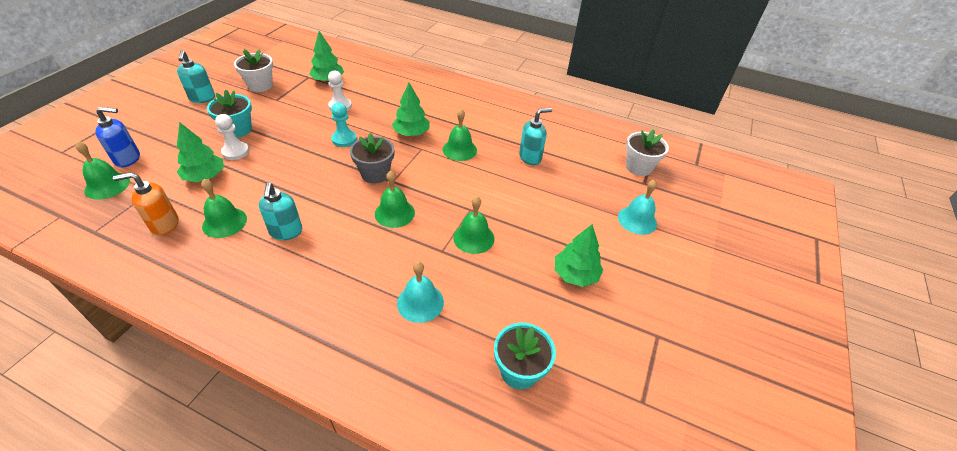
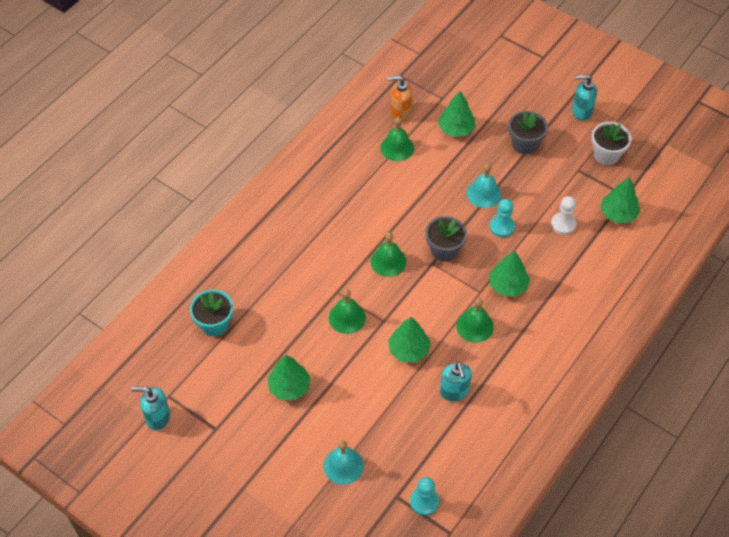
camera: 105 degrees right, 10 degrees up
(107, 185) = (452, 72): green bell -> none
(128, 159) = (486, 77): blue soap dispenser -> none
(164, 225) = (400, 113): orange soap dispenser -> orange soap dispenser turned 90 degrees counterclockwise
(235, 152) = (489, 145): white pawn -> none
(238, 130) = (524, 144): turquoise flower pot -> grey flower pot
(286, 232) = (379, 187): turquoise soap dispenser -> turquoise soap dispenser (157, 417)
(420, 302) = (288, 270): turquoise bell -> turquoise bell (483, 193)
(498, 188) = (408, 350): none -> green tree
(638, 167) = (424, 502): white flower pot -> turquoise pawn

